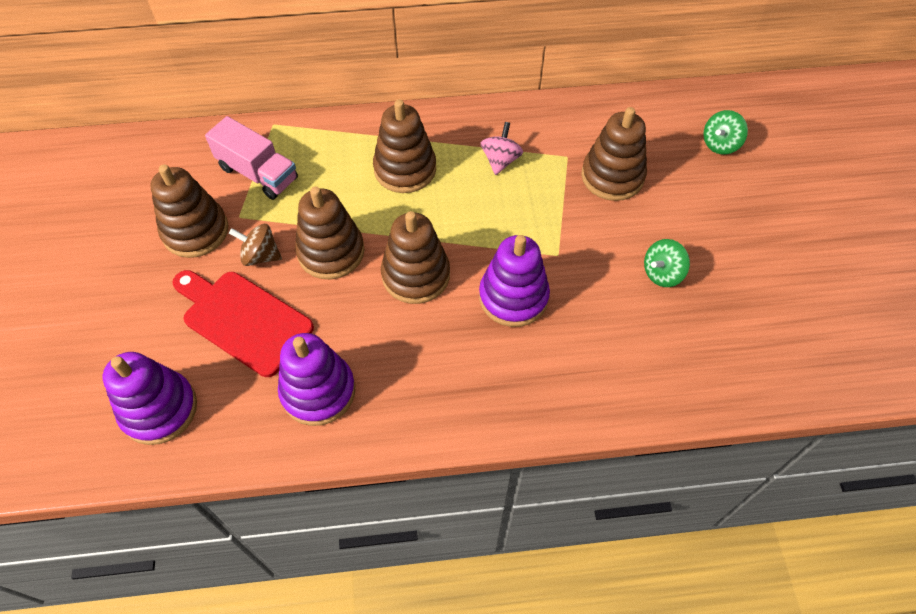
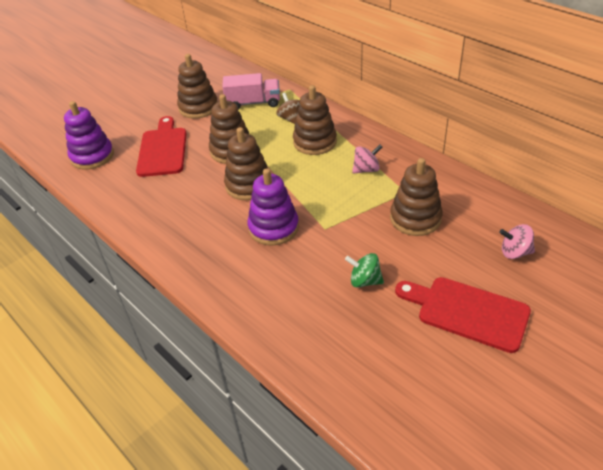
camera: 55 degrees right, 15 degrees down
(258, 173) = (253, 103): pink truck -> pink truck turned 90 degrees counterclockwise
(260, 256) = (205, 132): brown spinning top -> brown spinning top (291, 119)
(318, 391) = (144, 195): purple stacking toy -> none
(720, 144) = (515, 252): green spinning top -> pink spinning top
(762, 228) = (467, 312): none -> red cutting board

